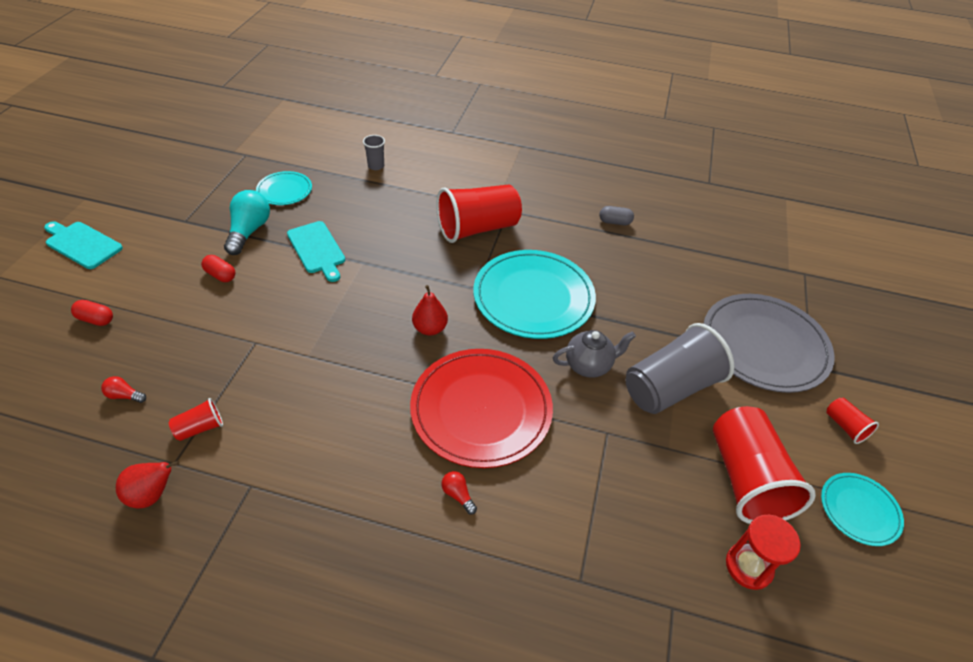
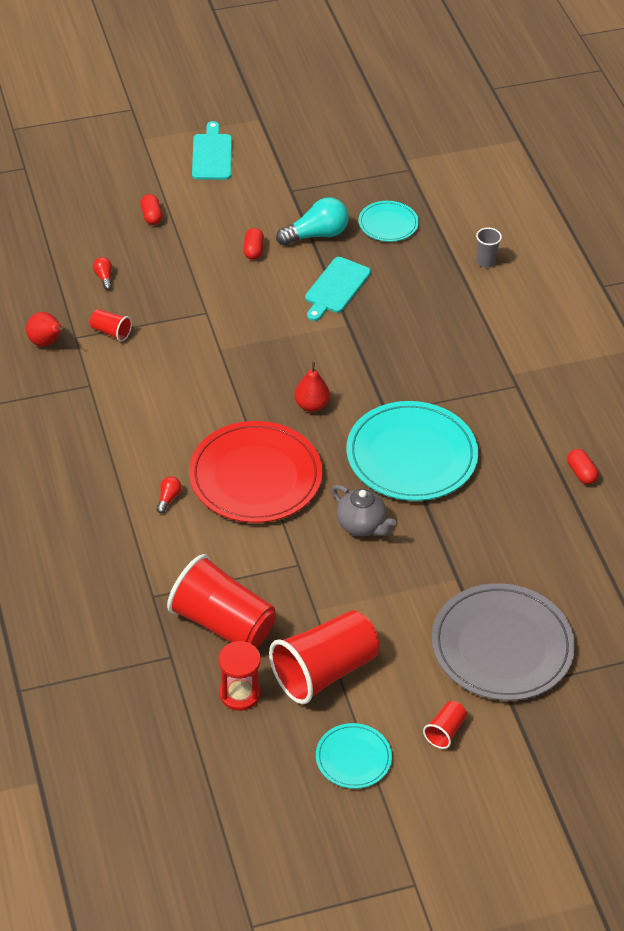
camera: 60 degrees right, 0 degrees up
(477, 228) = (467, 376): red cup -> red cup (222, 623)
(615, 222) = (581, 473): grey capsule -> red capsule
(670, 387) = (384, 590): grey cup -> none

